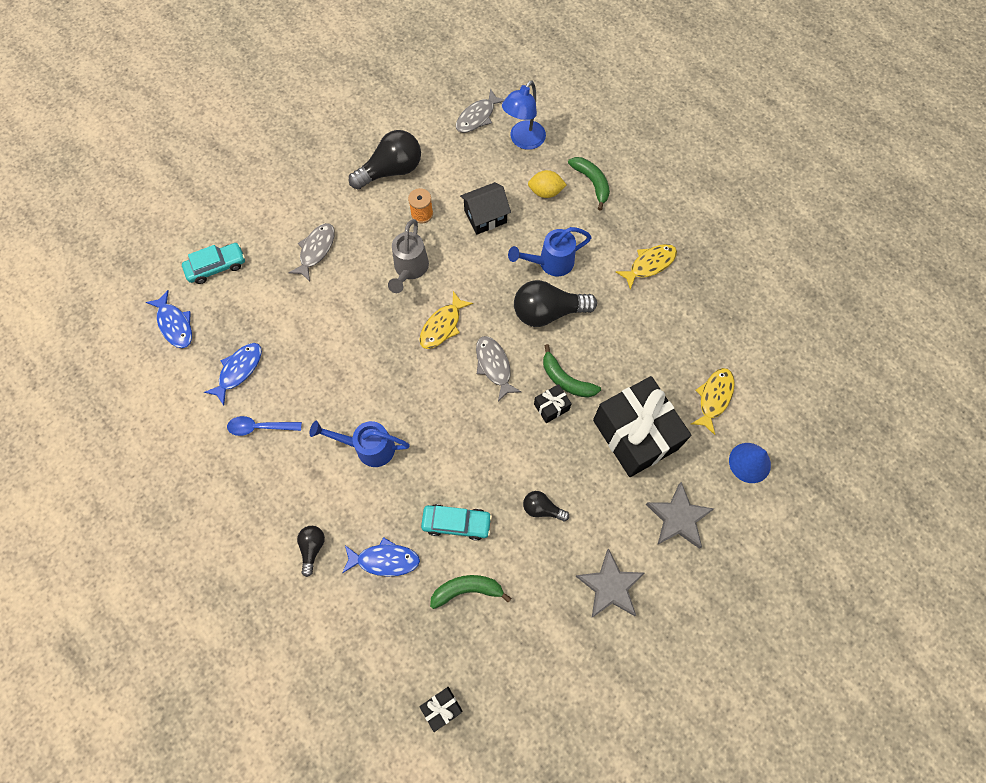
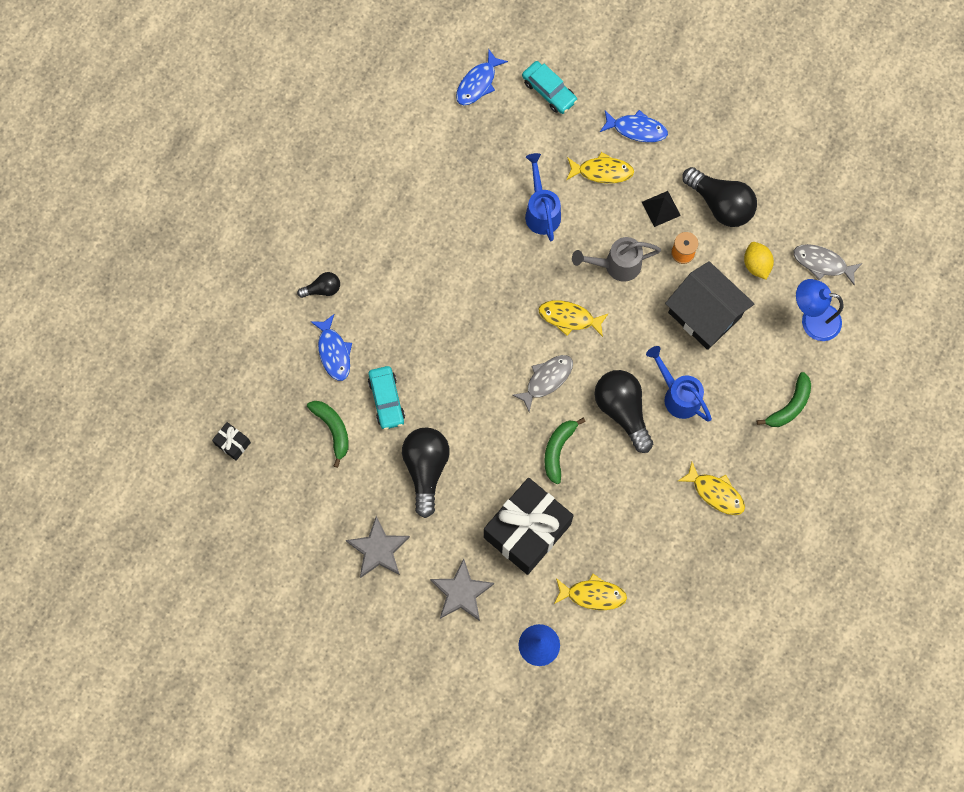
camera: 70 degrees right, 5 degrees up
(239, 370) = (455, 158): blue fish -> blue fish (636, 129)
(260, 427) = (410, 199): blue spoon -> none
(316, 250) = (602, 171): grey fish -> yellow fish
(368, 447) = (426, 298): blue watering can -> blue watering can (541, 210)
(373, 216) = (661, 208): none -> black pyramid
(485, 217) = (704, 314): black house -> black house, size x1.53
(542, 508) = (426, 469): black light bulb -> black light bulb, size x1.93
(545, 192) = (758, 363): yellow lemon -> yellow lemon (756, 265)
(551, 407) = (525, 446): black gift -> none

